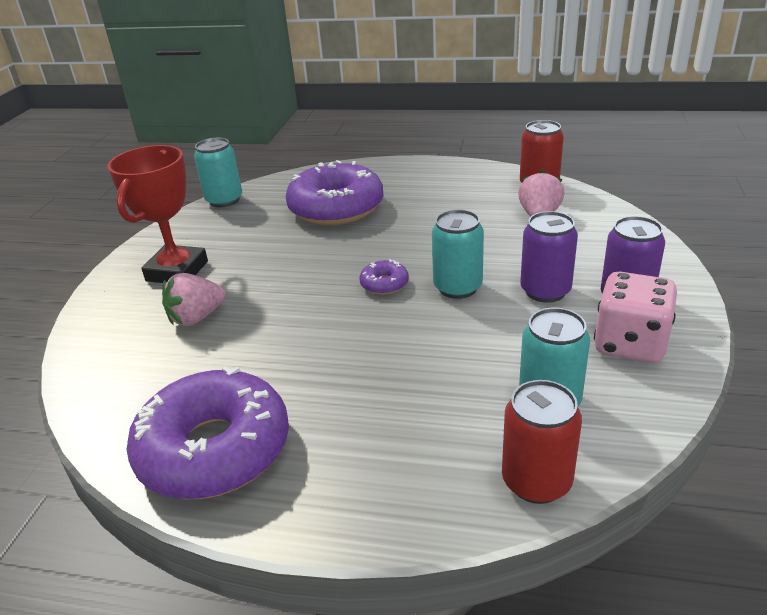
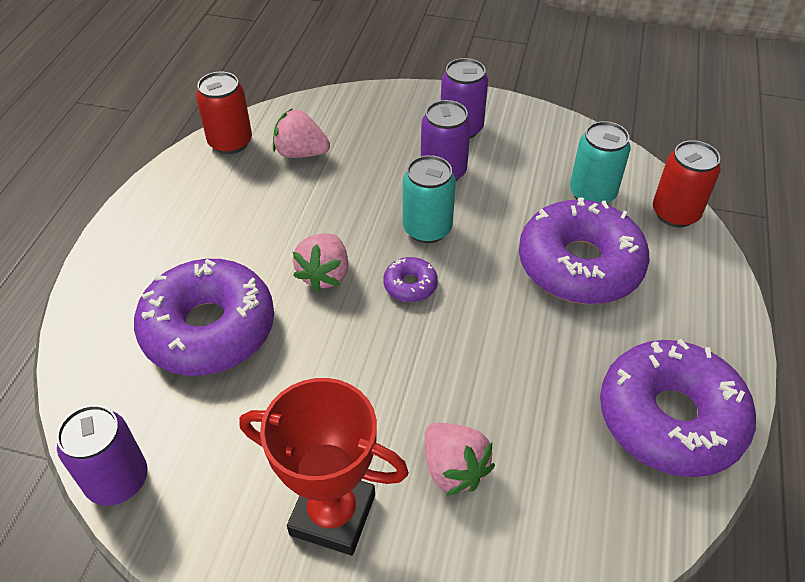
camera: 90 degrees left, 15 degrees up
(224, 200) = (117, 480): turquoise can -> purple can
(392, 244) = (324, 275): none -> pink strawberry
(424, 388) = (579, 265): none -> purple donut
(630, 344) = (524, 140): pink dice -> none

